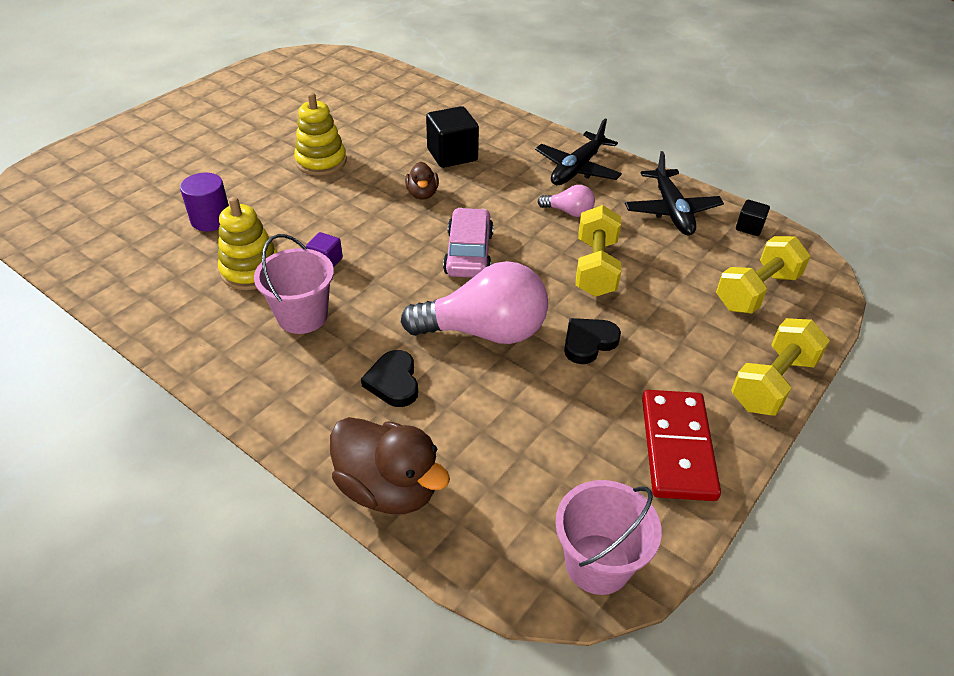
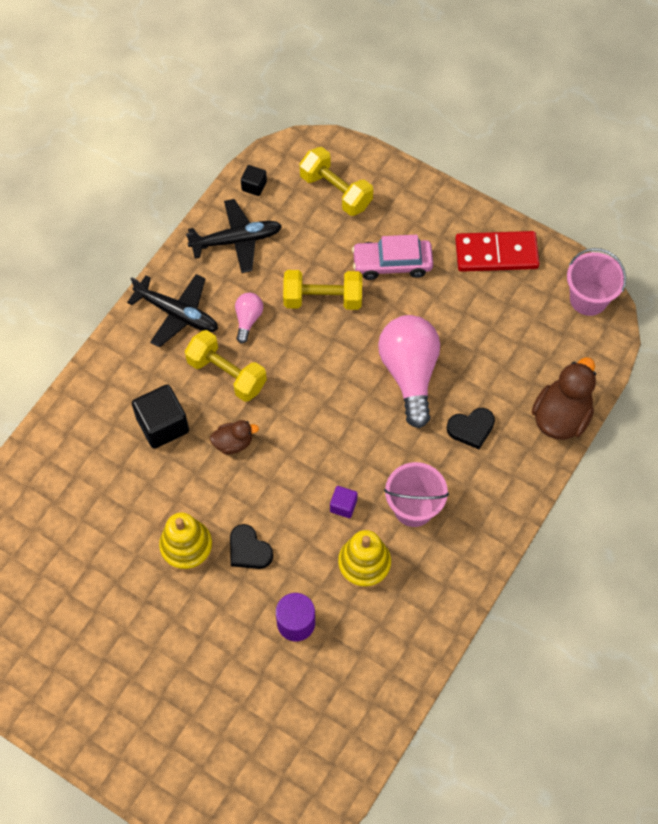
camera: 95 degrees left, 20 degrees up
(468, 253) = (317, 394): pink car -> pink car (392, 264)
(588, 342) = (410, 304): black heart -> black heart (249, 550)
(772, 383) = (430, 194): yellow dumbbell -> yellow dumbbell (227, 374)

